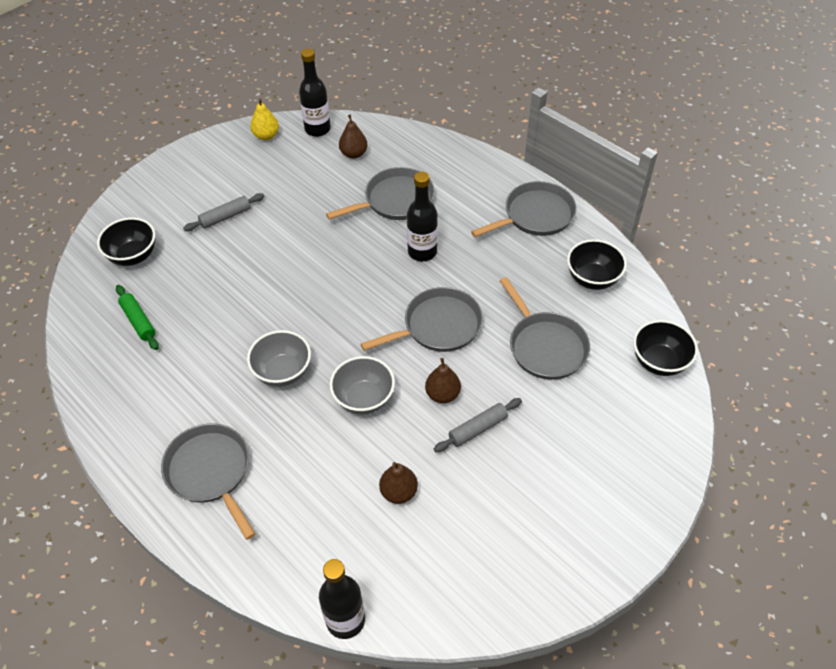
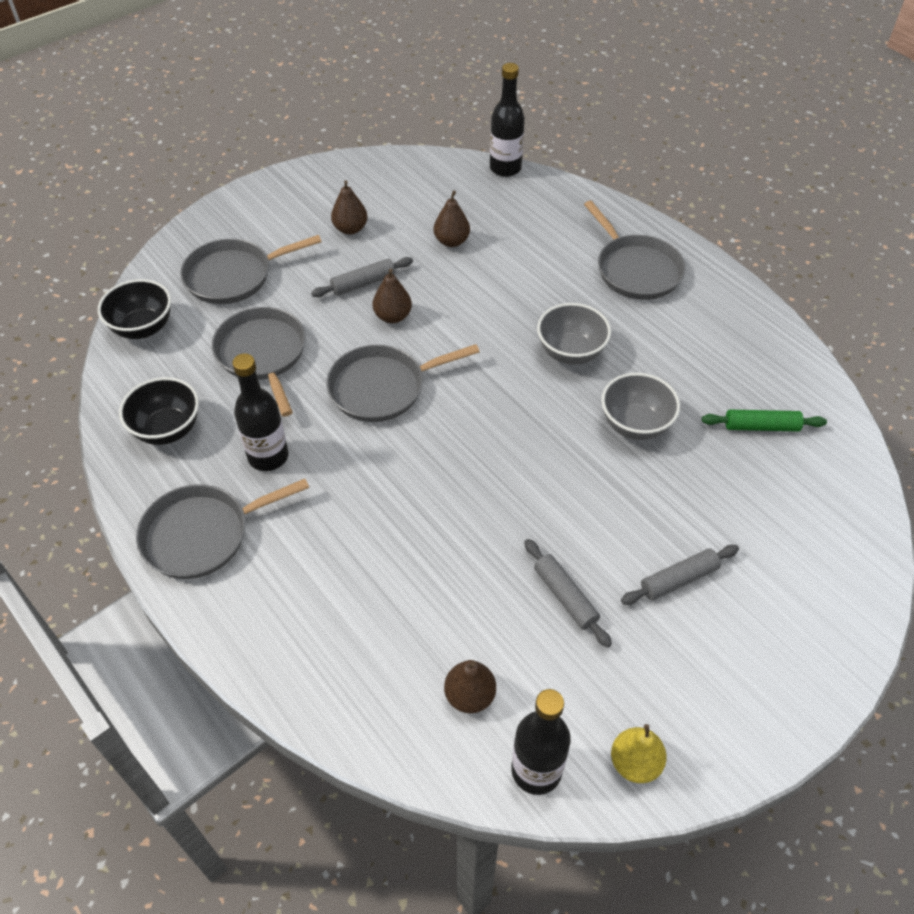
camera: 175 degrees left, 0 degrees up
(133, 256) = (802, 523): black bowl -> none
(138, 321) = (761, 426): green rolling pin -> green rolling pin turned 60 degrees counterclockwise
(298, 202) = (565, 596): none -> grey rolling pin
(364, 399) = (479, 319): grey bowl -> grey bowl (635, 425)
(395, 200) = (408, 584): grey pan -> grey pan (233, 276)
(422, 252) = (383, 490): black bottle -> black bottle (268, 456)
(508, 499) = (350, 229): none -> brown pear

